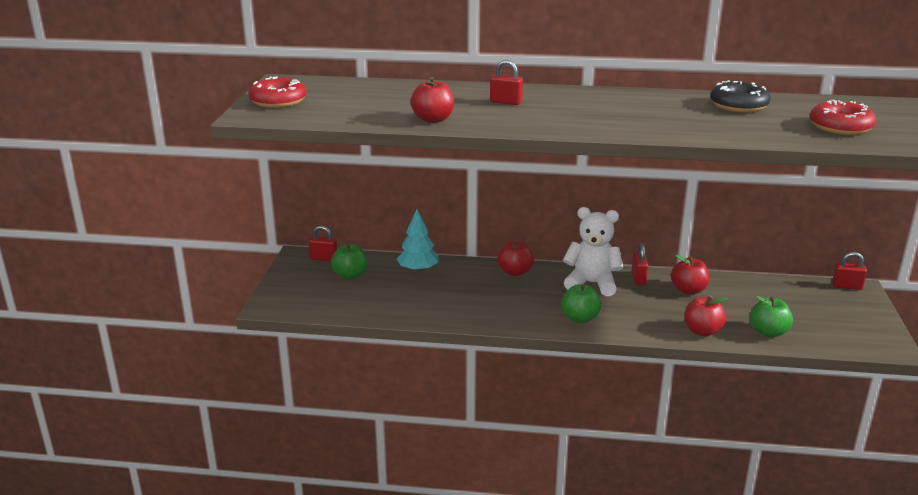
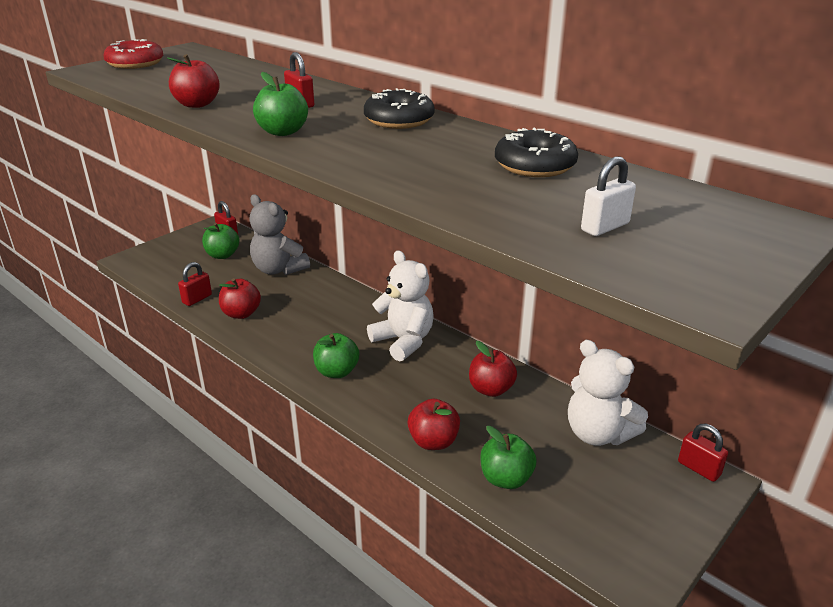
camera: 35 degrees right, 5 degrees up
(418, 270) = (278, 269): turquoise tree -> grey teddy bear
(515, 272) = (353, 302): red apple -> red apple (241, 313)
(549, 123) = (283, 132): none -> green apple
(599, 98) = (399, 120): none -> black donut
(638, 278) = (458, 354): red padlock -> red padlock (197, 299)
(778, 290) = (598, 434): none -> white teddy bear
(840, 127) = (605, 227): red donut -> white padlock

